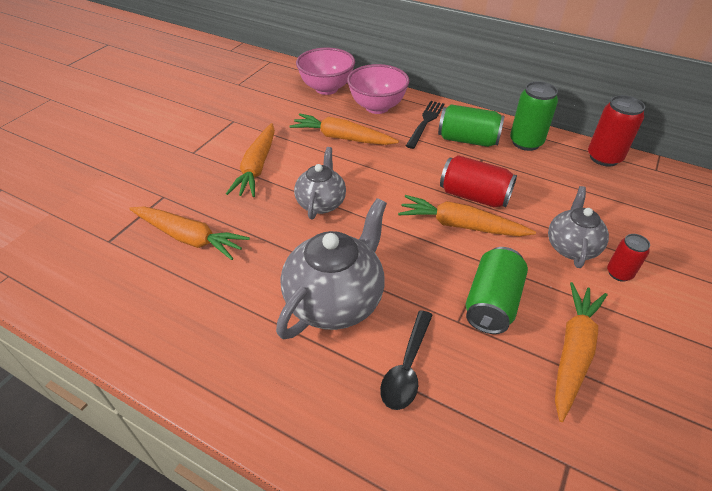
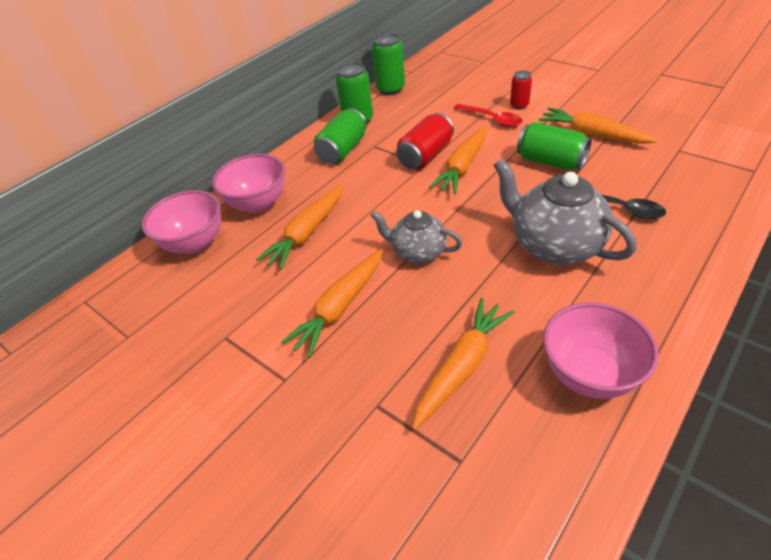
camera: 75 degrees left, 0 degrees up
(167, 318) = (589, 374): none -> pink bowl
(257, 167) = (340, 307): orange carrot -> orange carrot turned 105 degrees clockwise
(425, 122) = (302, 172): black fork -> none
(571, 247) = (492, 119): grey teapot -> red spoon
(604, 158) = (390, 89): red can -> green can

